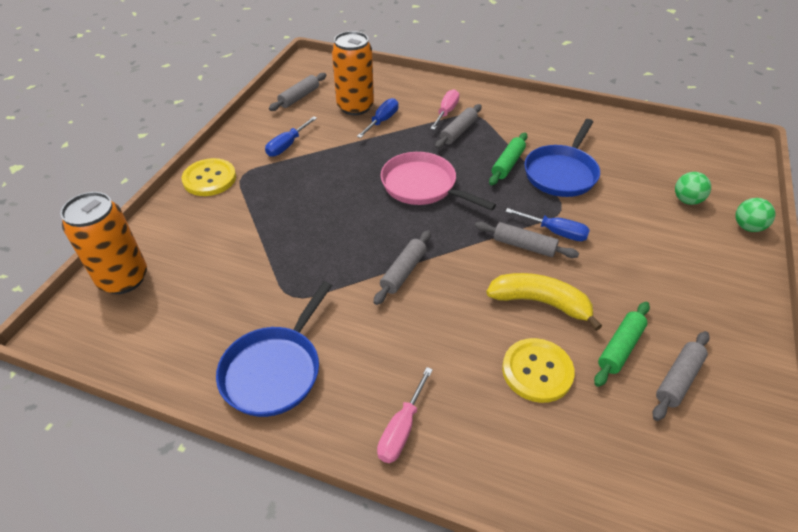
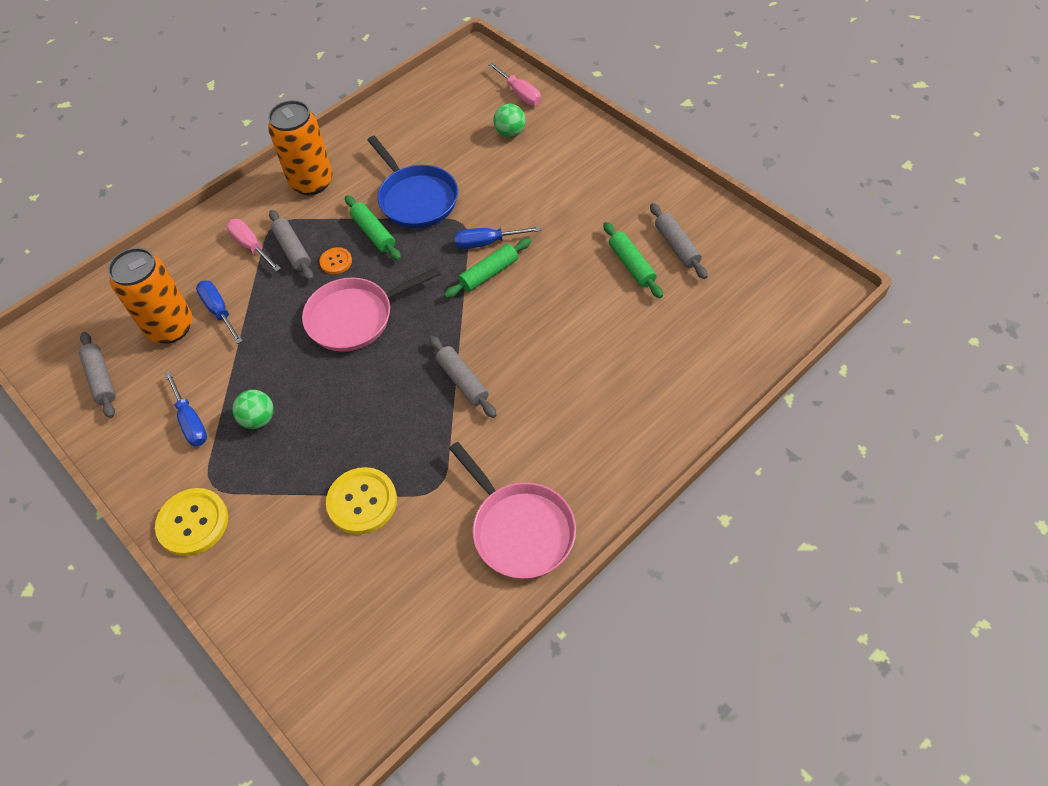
camera: 60 degrees left, 10 degrees up
(123, 279) = (310, 652): orange can -> orange can (311, 182)
(274, 370) = (519, 529): blue pan -> pink pan
(402, 429) = (630, 448): pink screwdriver -> pink screwdriver (520, 93)
(465, 156) = (336, 261): none -> orange button
(524, 246) = (489, 273): grey rolling pin -> green rolling pin
(537, 371) = (624, 330): yellow button -> yellow button (362, 502)
(540, 302) = (558, 294): yellow banana -> none
(555, 232) = (487, 242): blue screwdriver -> blue screwdriver turned 150 degrees counterclockwise
(747, 227) = (563, 114): green ball -> green ball (258, 419)

